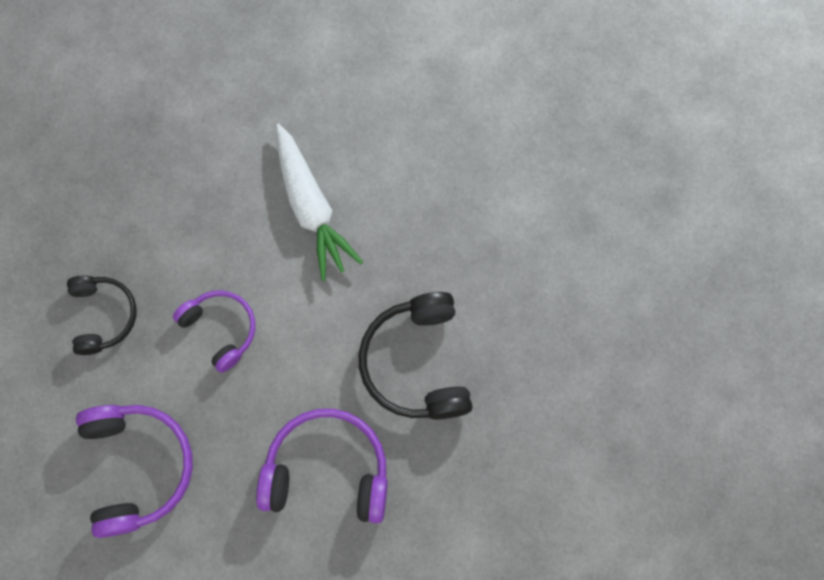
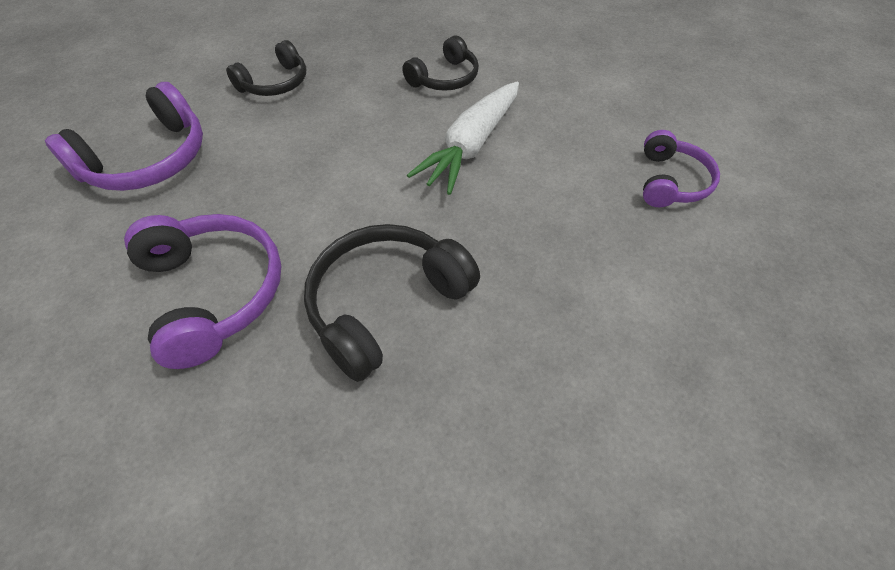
camera: 55 degrees right, 20 degrees down
(209, 168) = (445, 78): none -> black headphones
(221, 329) = (312, 147): purple headphones -> purple headphones (671, 181)

